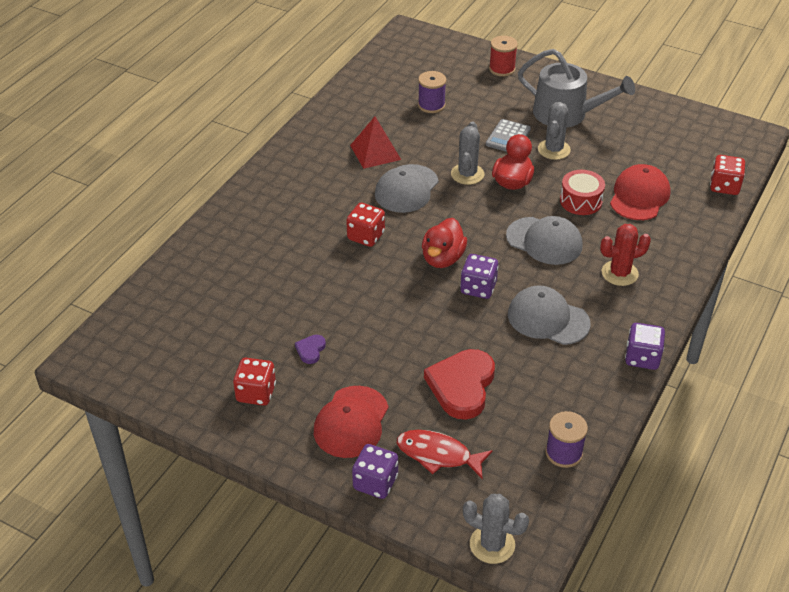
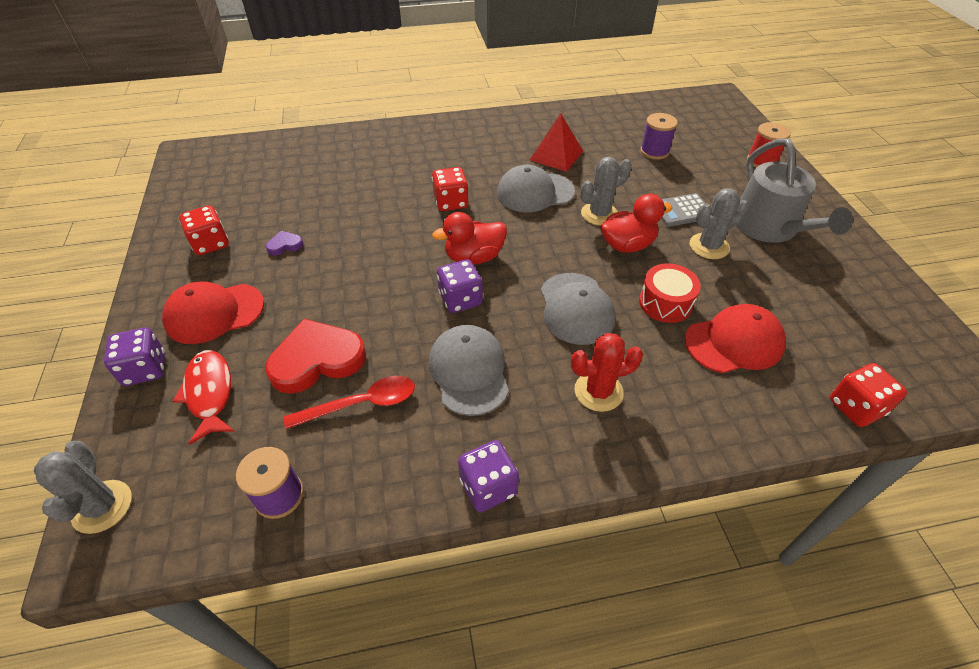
camera: 50 degrees right, 5 degrees up
(525, 382) = (361, 404): none -> red spoon
(619, 273) = (598, 391): red cactus -> red cactus turned 45 degrees counterclockwise

